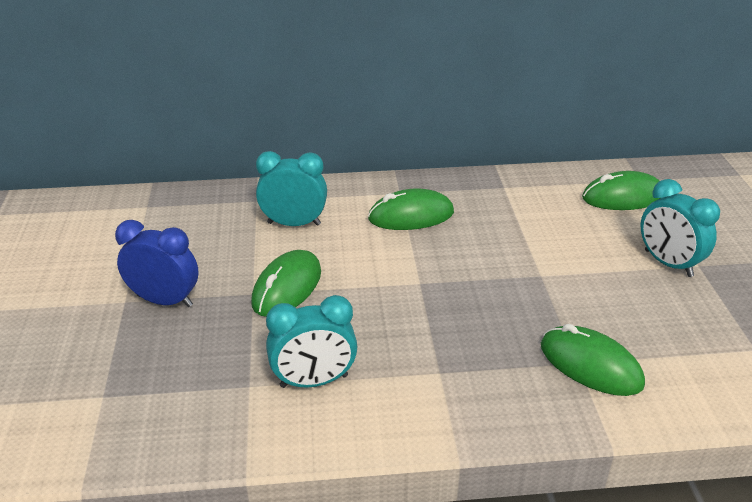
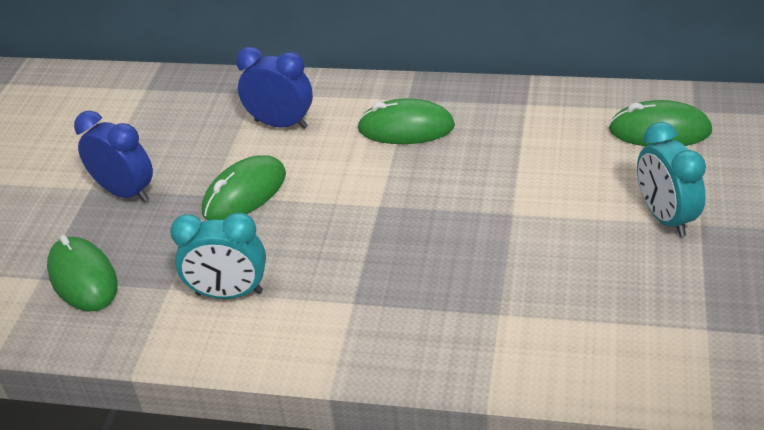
camera: 20 degrees right, 5 degrees up
(294, 223) = (281, 124): turquoise clock -> blue clock
(590, 365) = (511, 318): green mouse -> green mouse (83, 278)

